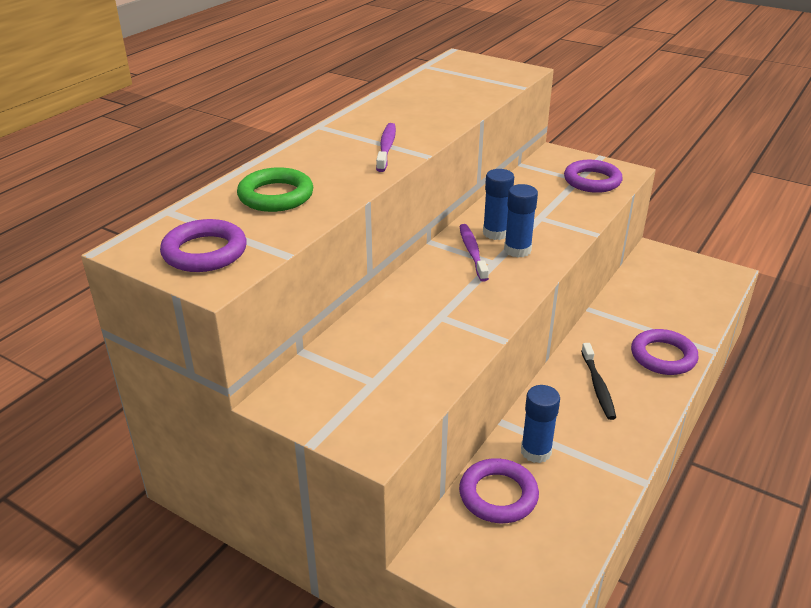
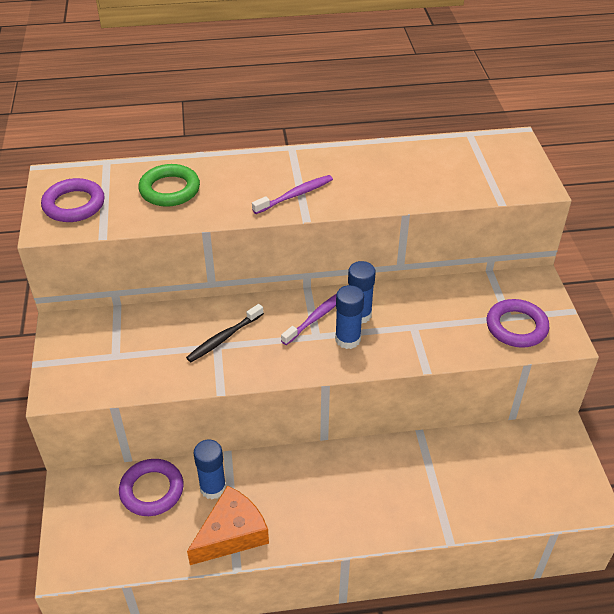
camera: 50 degrees right, 10 degrees up
(598, 386) = (321, 487): black toothbrush -> black toothbrush (224, 338)
(601, 465) = (231, 534): none -> orange cheese
(663, 356) = (404, 511): purple ring -> none

